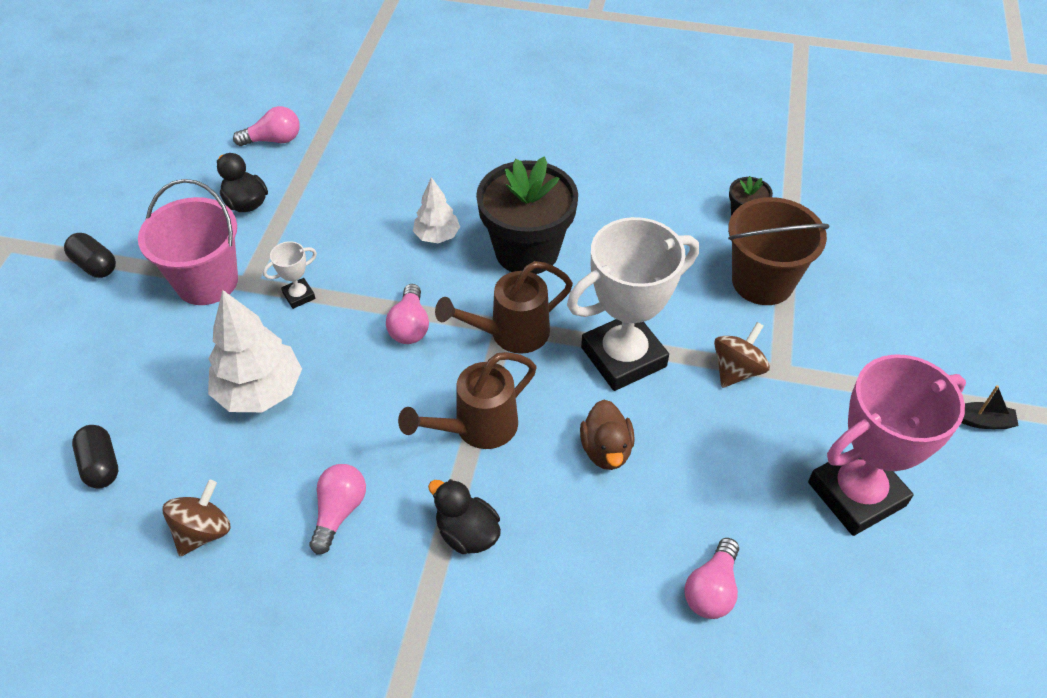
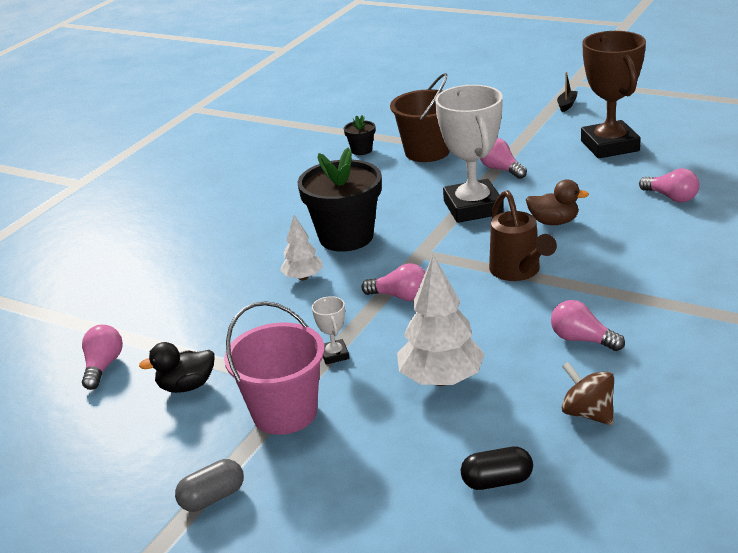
camera: 70 degrees left, 20 degrees down
(95, 265) = (212, 498): black capsule -> grey capsule
(467, 533) = (613, 282): black duck -> none
(511, 334) = (430, 250): brown watering can -> none
(737, 370) = (501, 169): brown spinning top -> pink light bulb
(856, 494) = (610, 146): pink trophy -> brown trophy

